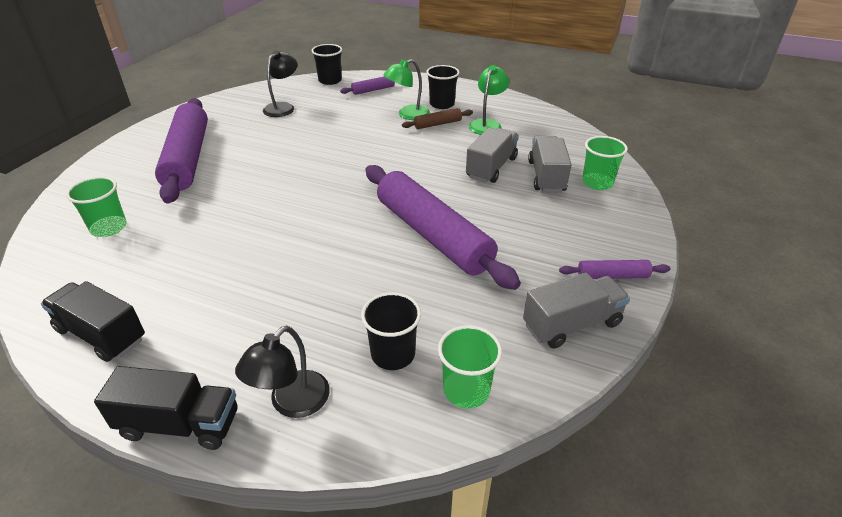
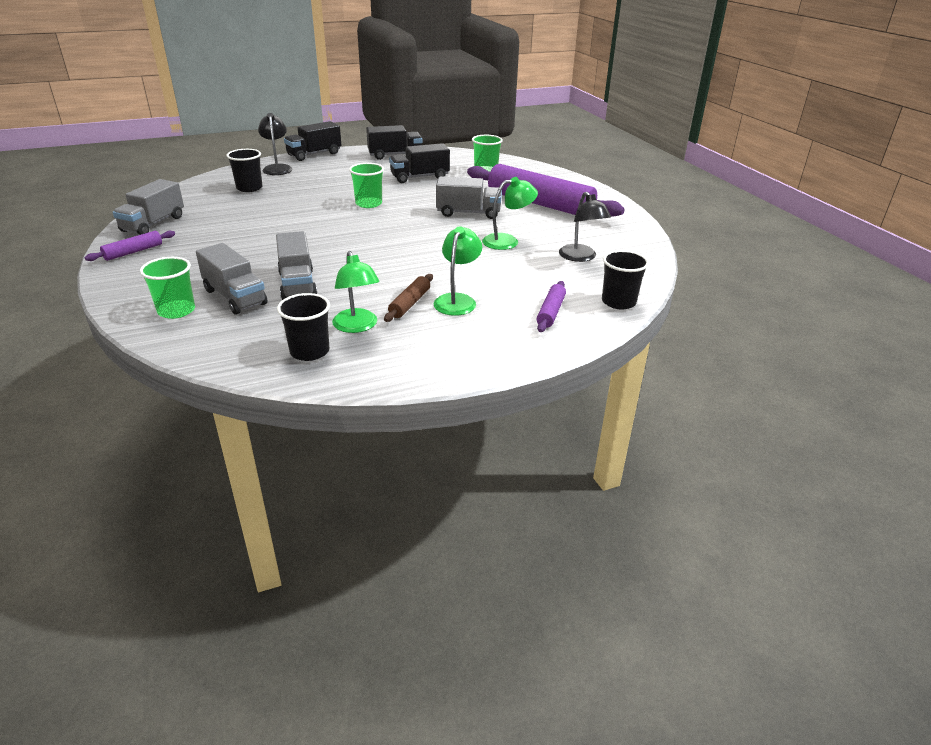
camera: 135 degrees right, 5 degrees down
(184, 256) = (420, 177): none -> black truck
(258, 176) = (468, 213): none -> grey truck
(294, 137) = (507, 241): none -> green lamp
(432, 235) = (289, 229): purple rolling pin -> none
(442, 104) = (445, 329): black cup -> black cup (309, 351)
(466, 390) = (199, 191): green cup -> green cup (368, 204)

